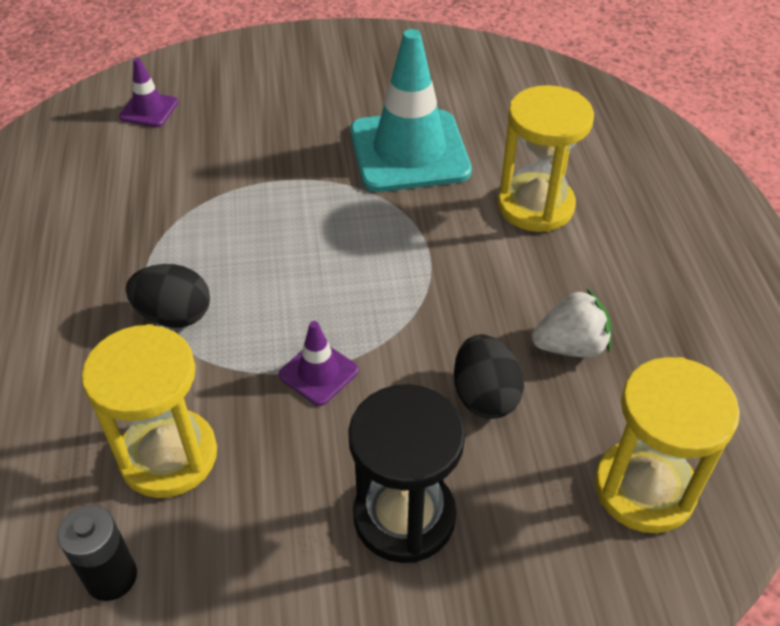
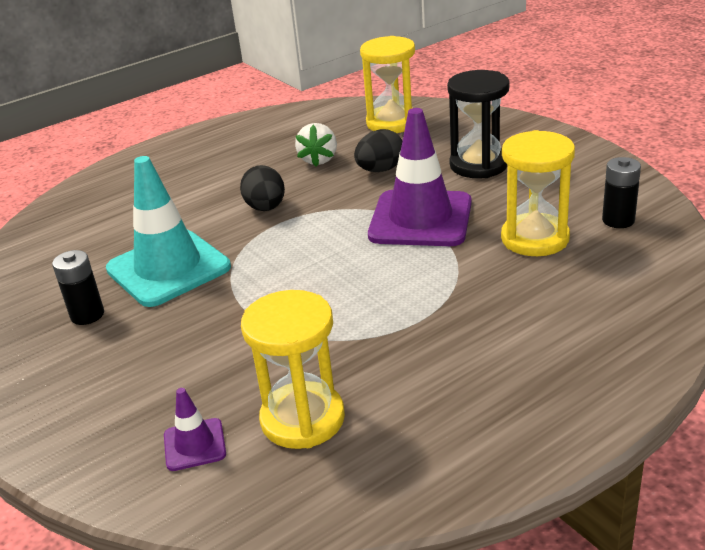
camera: 115 degrees left, 15 degrees down
(174, 315) = (435, 289): black egg -> black egg (266, 208)
(318, 373) = (420, 219): purple traffic cone -> purple traffic cone, size x2.19
(377, 92) = (87, 315): none -> black battery
(535, 206) = (200, 202): yellow hourglass -> yellow hourglass (302, 419)
(570, 346) = (318, 160): white strawberry -> white strawberry turned 135 degrees counterclockwise

